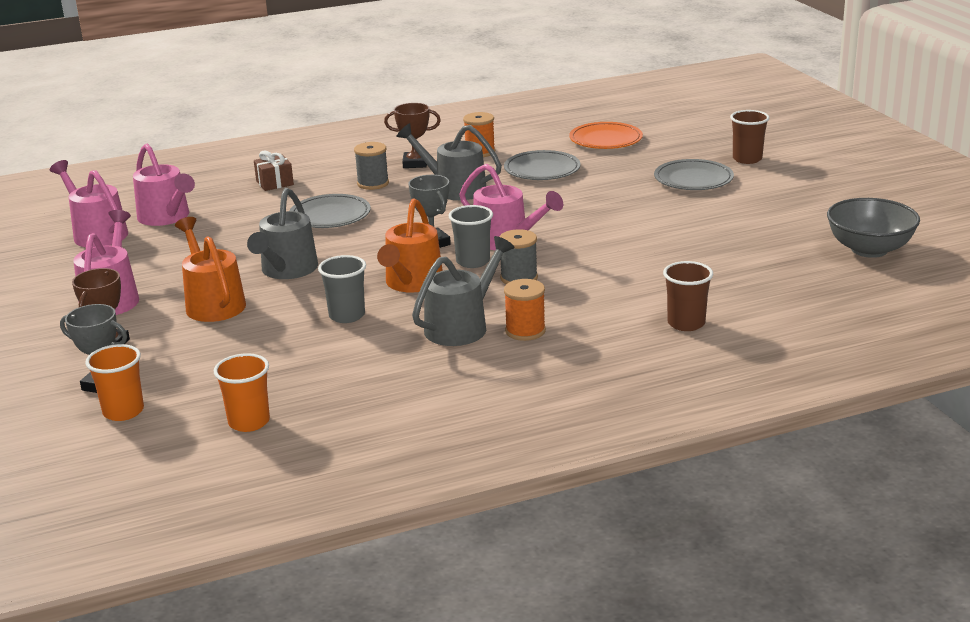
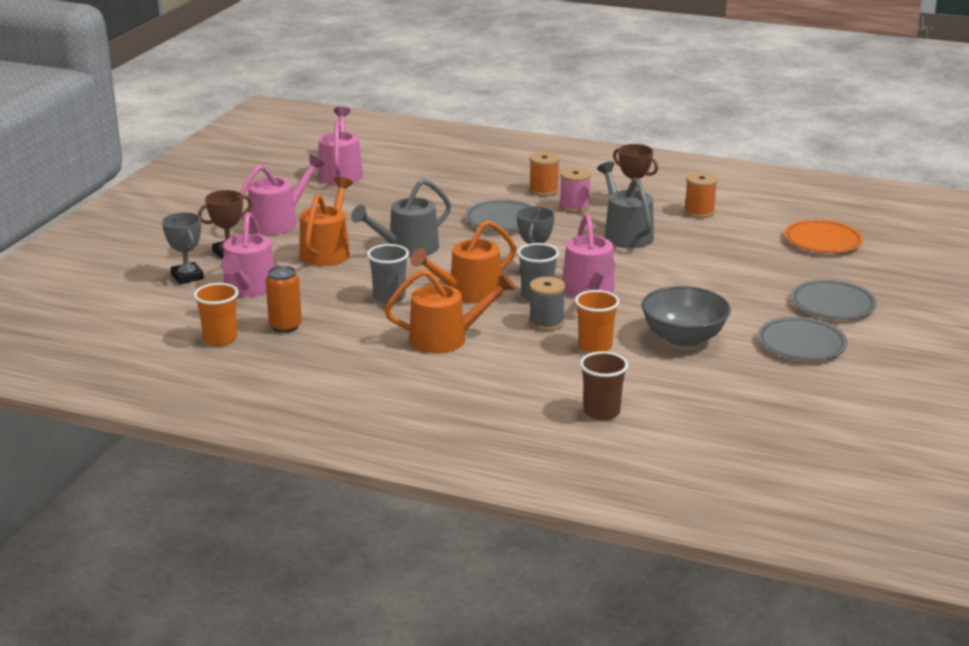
camera: 40 degrees right, 0 degrees up
(123, 411) = (170, 298): orange cup -> orange cup (595, 346)
(166, 217) = (399, 178): pink watering can -> pink watering can (248, 288)
(274, 183) = (508, 180): brown gift -> none
(295, 382) = (285, 326): none -> orange can
(373, 183) = (574, 207): grey spool -> pink spool
(461, 326) = (446, 339): grey watering can -> orange watering can
(525, 331) = (480, 362): orange spool -> orange spool (543, 190)
(542, 170) = (720, 246): grey plate -> grey plate (801, 344)
(747, 159) = (918, 306): brown cup -> none
(869, 249) = (870, 428): grey bowl -> grey bowl (683, 338)

